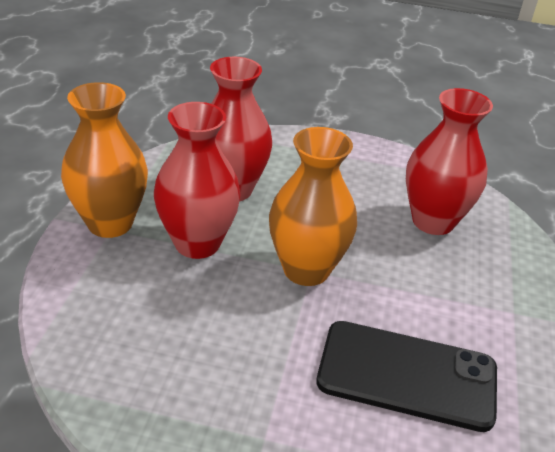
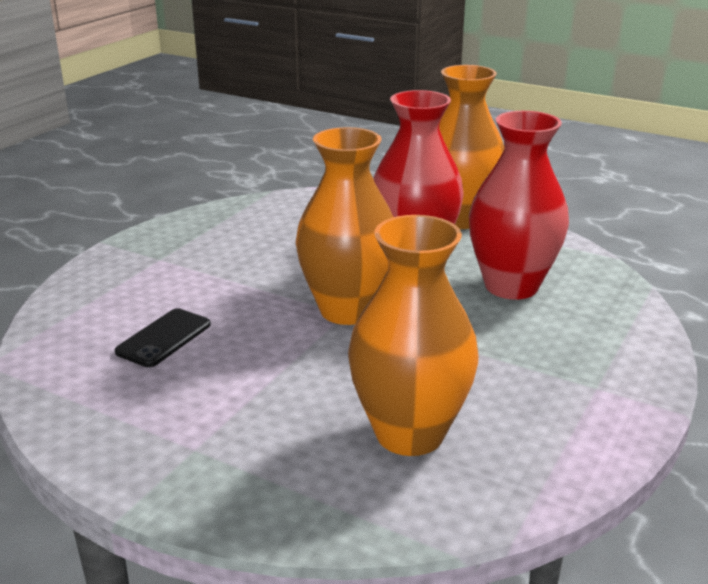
camera: 110 degrees right, 10 degrees down
(407, 375) = (164, 338): black phone -> black phone, size x0.50
(433, 221) = (409, 433): red vase -> orange vase

